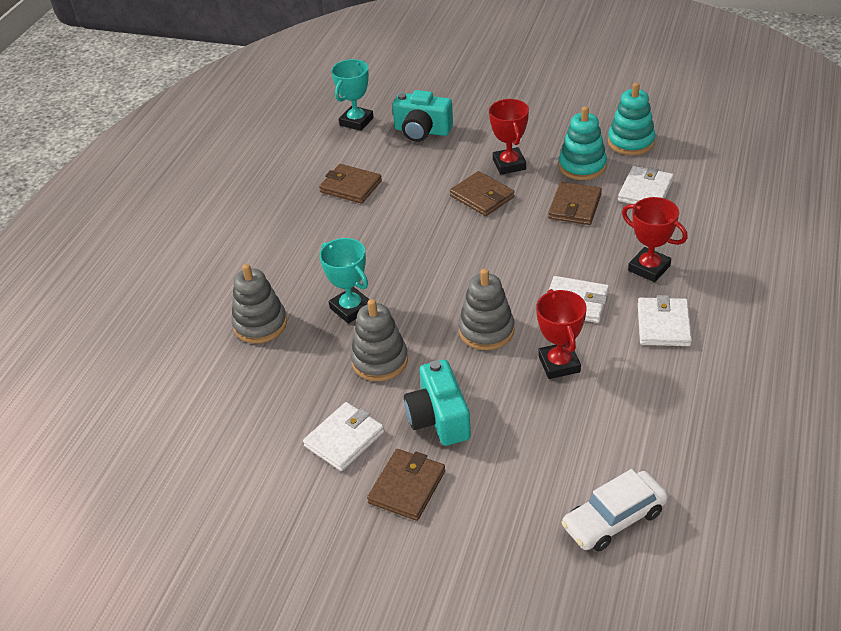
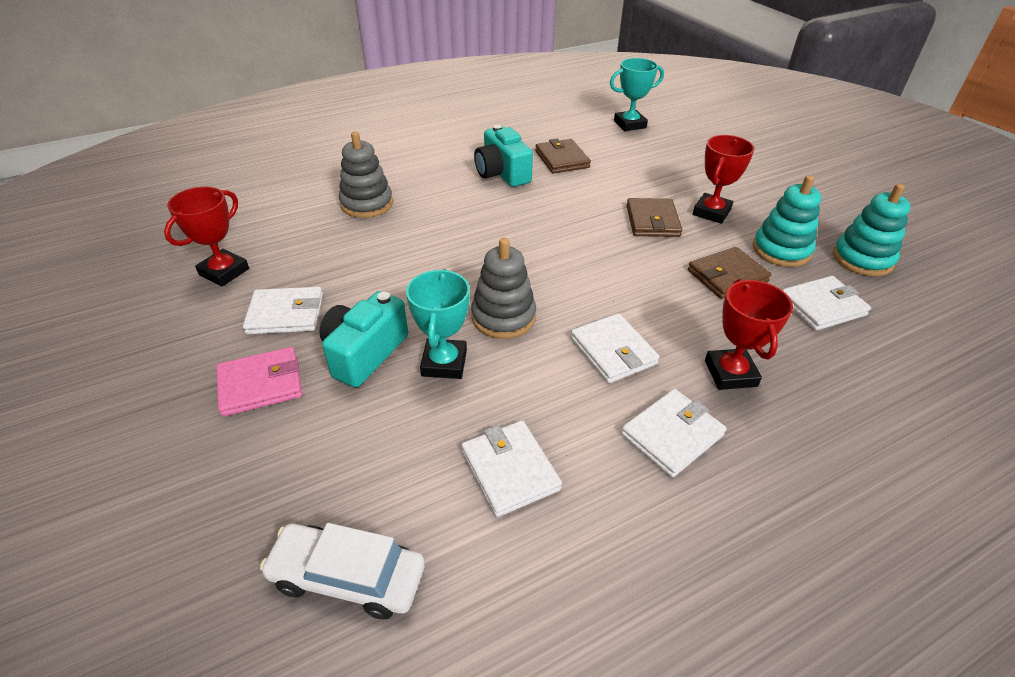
camera: 40 degrees right, 0 degrees up
(351, 308) = (435, 233): turquoise trophy -> turquoise trophy (444, 363)
(380, 360) = (395, 280): grey stacking toy -> none
(407, 487) = (261, 384): brown wallet -> pink wallet
(422, 131) = (671, 154): turquoise camera -> turquoise camera (502, 173)
(559, 364) = (520, 389): red trophy -> red trophy (224, 272)
(614, 407) = (510, 470): none -> white wallet

